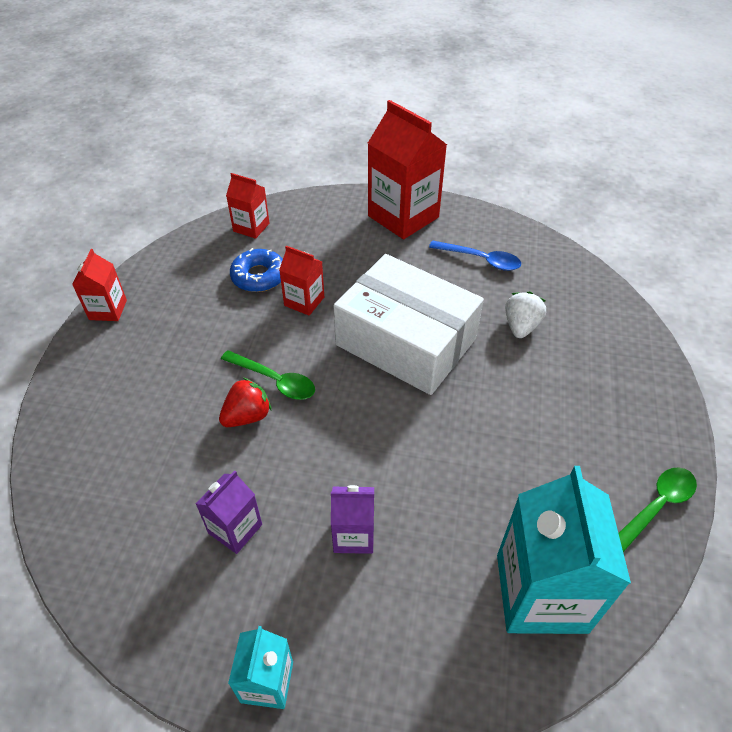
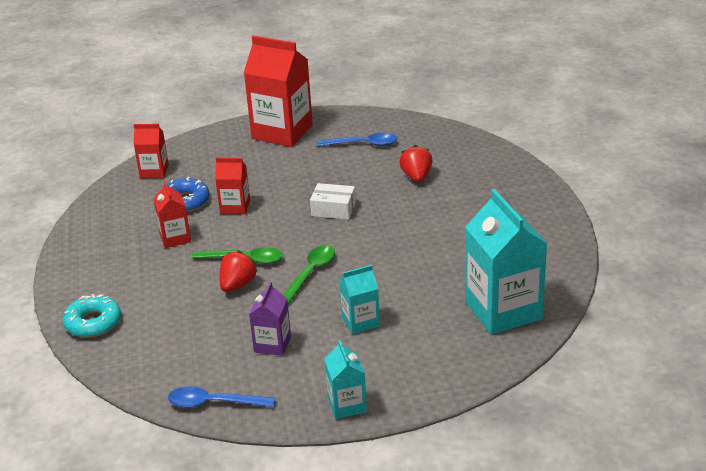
camera: 20 degrees left, 15 degrees down
(73, 413) = (93, 323): none -> turquoise donut
(108, 310) = (69, 256): red carton -> red carton (175, 238)
(118, 600) = (213, 403): none -> blue spoon
(353, 535) = (360, 321): purple carton -> turquoise carton
(406, 341) = (333, 209): white box -> white box, size x0.41
(521, 326) = (416, 177): white strawberry -> red strawberry
(656, 506) = (558, 247): green spoon -> green spoon (311, 273)

